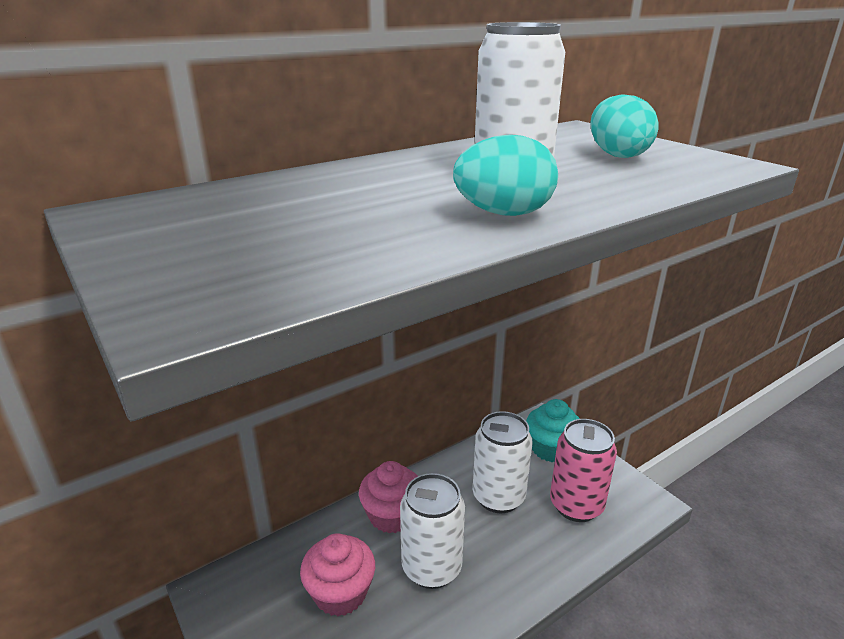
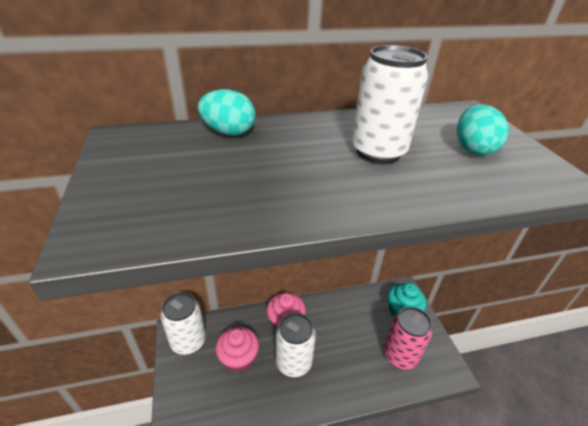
camera: 20 degrees right, 10 degrees up
(498, 497) = (353, 332): white can -> white can (188, 341)
(503, 214) = (337, 196): turquoise egg -> turquoise egg (228, 132)

